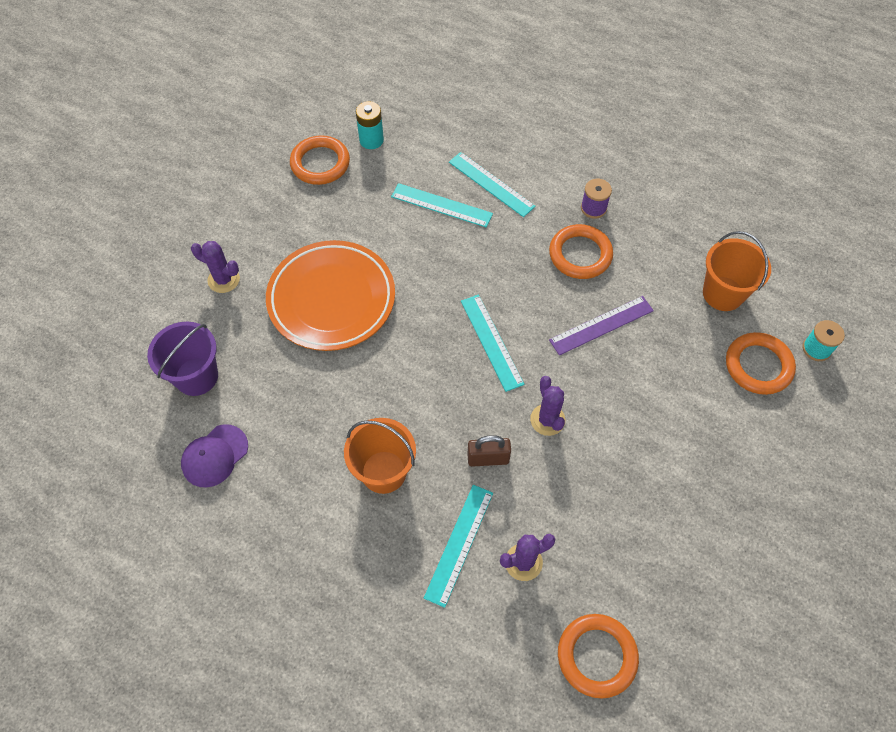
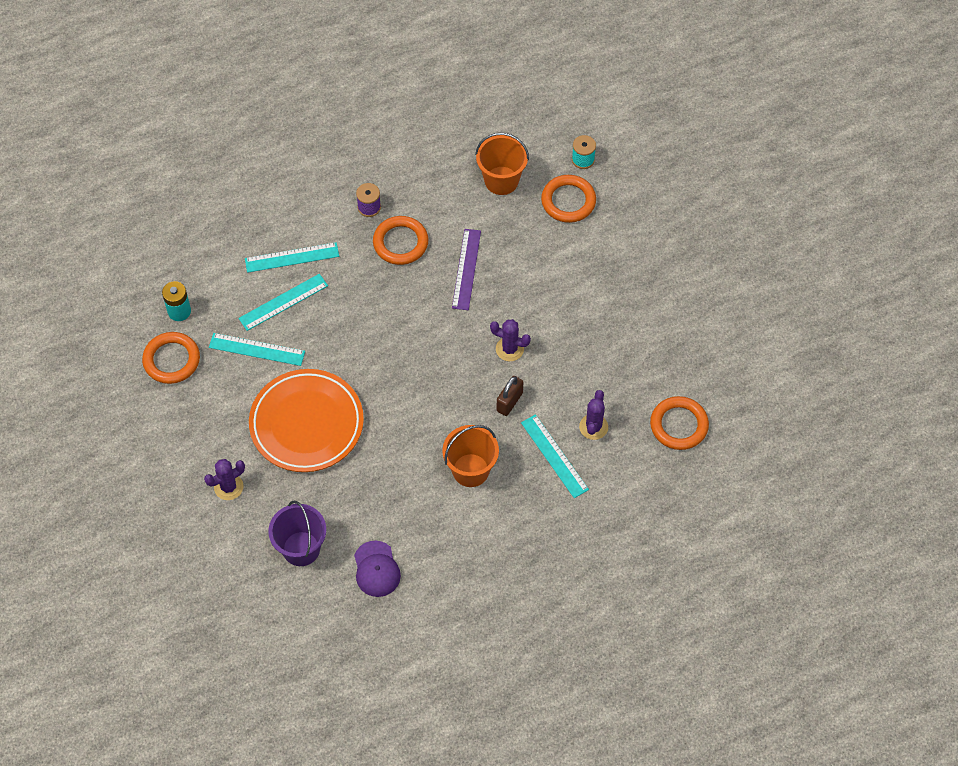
camera: 55 degrees left, 0 degrees up
(491, 342) = (425, 344): turquoise ruler -> turquoise ruler (257, 349)

